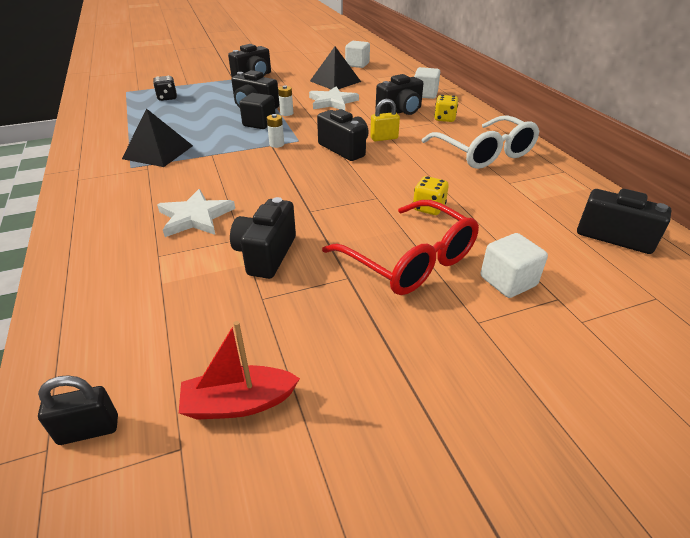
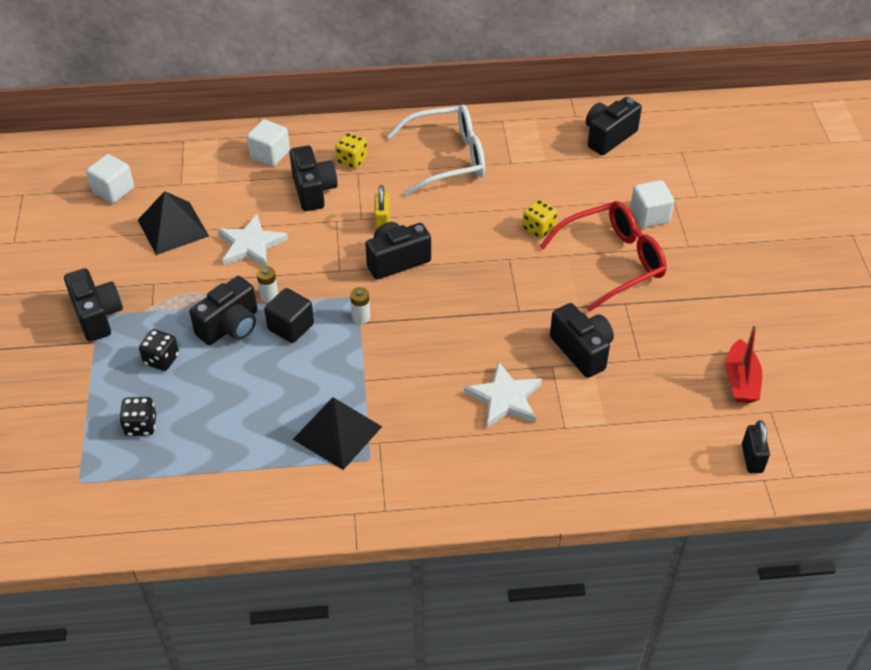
camera: 75 degrees left, 10 degrees up
(221, 95) = (161, 359): none -> black dice
(266, 254) = (582, 350): black camera -> black camera turned 150 degrees counterclockwise

